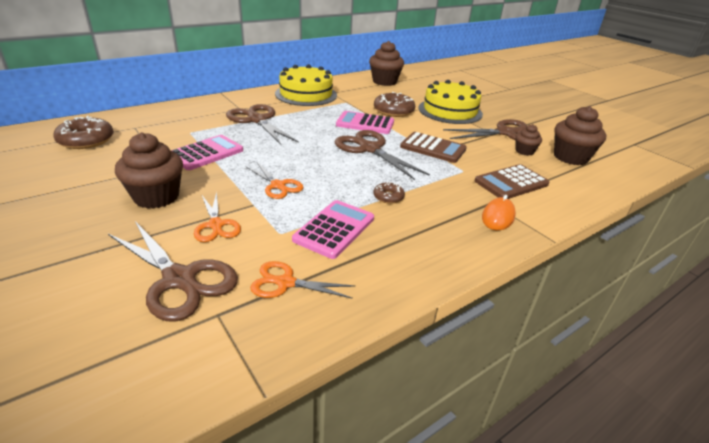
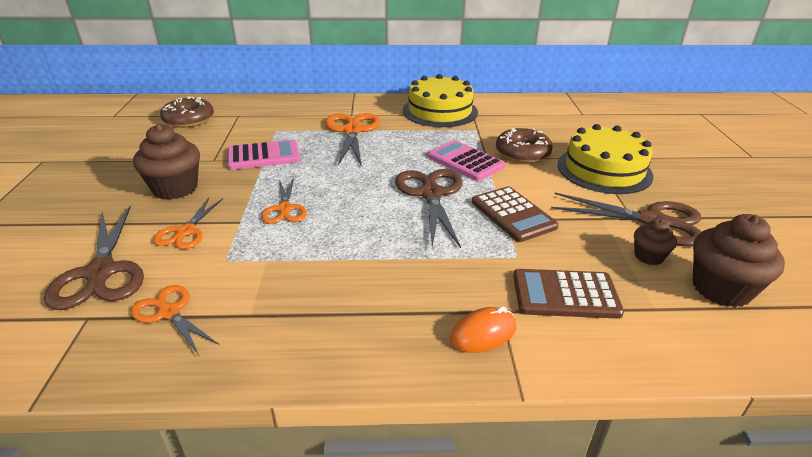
camera: 35 degrees right, 0 degrees up
(257, 120) = (352, 131): brown scissors -> orange scissors
(334, 229) = (278, 275): pink calculator -> none
(384, 82) = (559, 112): brown cupcake -> none
(388, 197) = (379, 258): brown donut -> none

